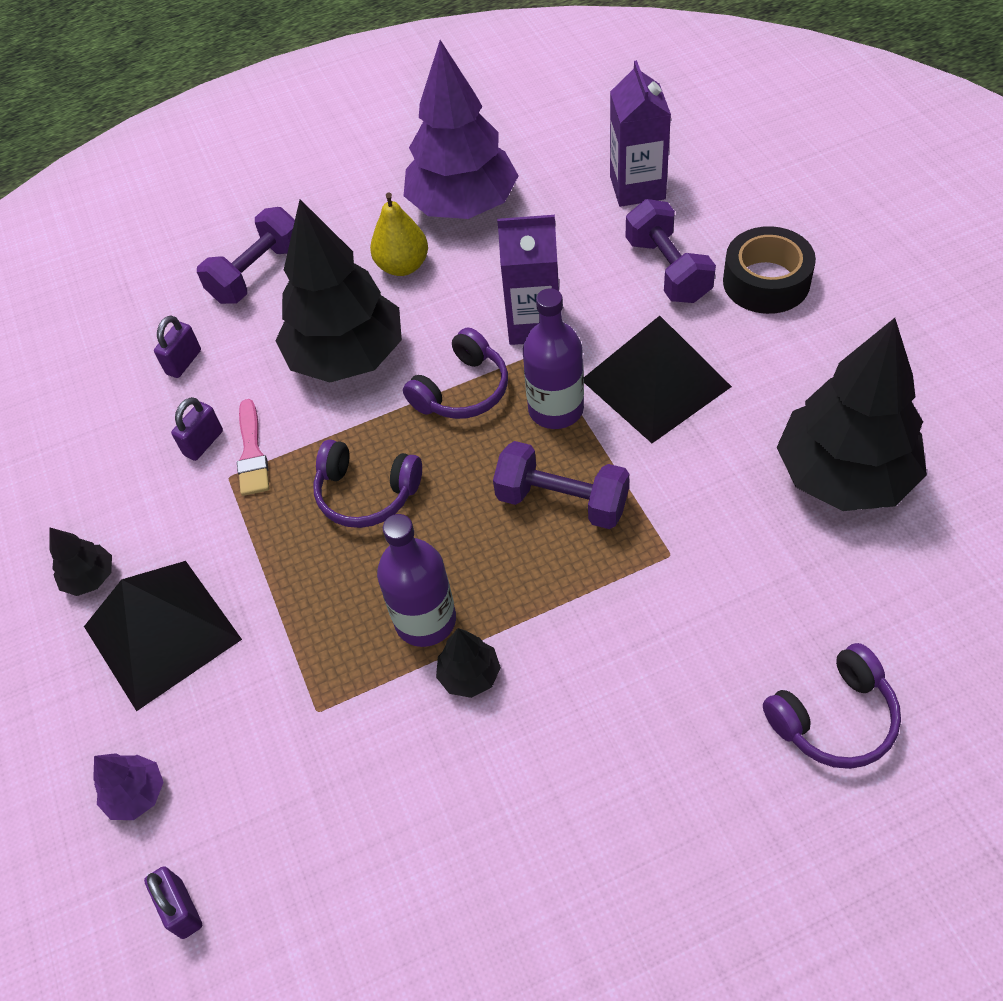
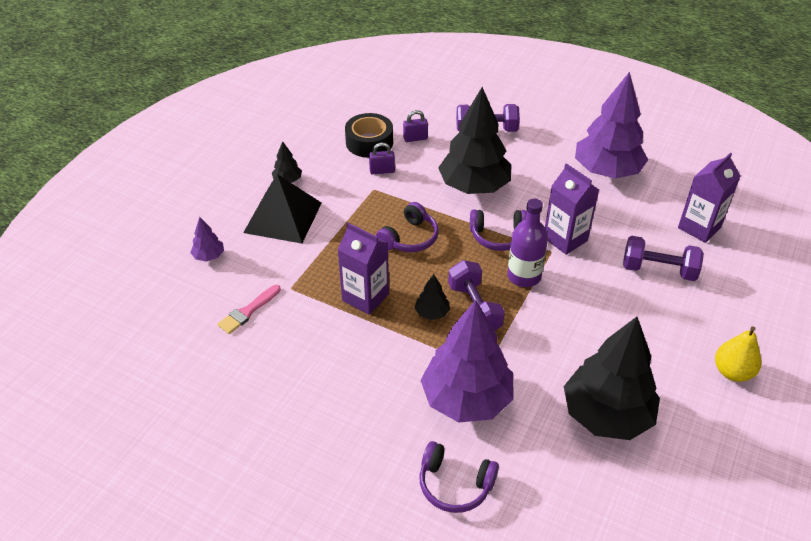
camera: 45 degrees right, 10 degrees down
(182, 909) = (174, 300): purple padlock -> none
(252, 453) = (392, 189): pink brush -> pink brush (248, 311)
(366, 493) = (409, 238): purple headphones -> purple headphones turned 120 degrees counterclockwise
(403, 266) = (546, 173): yellow pear -> yellow pear (732, 372)
(425, 620) = (365, 297): purple bottle -> purple carton
(469, 675) = (352, 329): black tree -> black tree (432, 313)
(655, 383) = (581, 305): black pyramid -> none
(667, 270) = (658, 270): purple dumbbell -> purple dumbbell turned 75 degrees clockwise
(705, 612) = (466, 399): none -> purple tree
(766, 282) = (699, 314): black tape -> black tape (369, 142)

